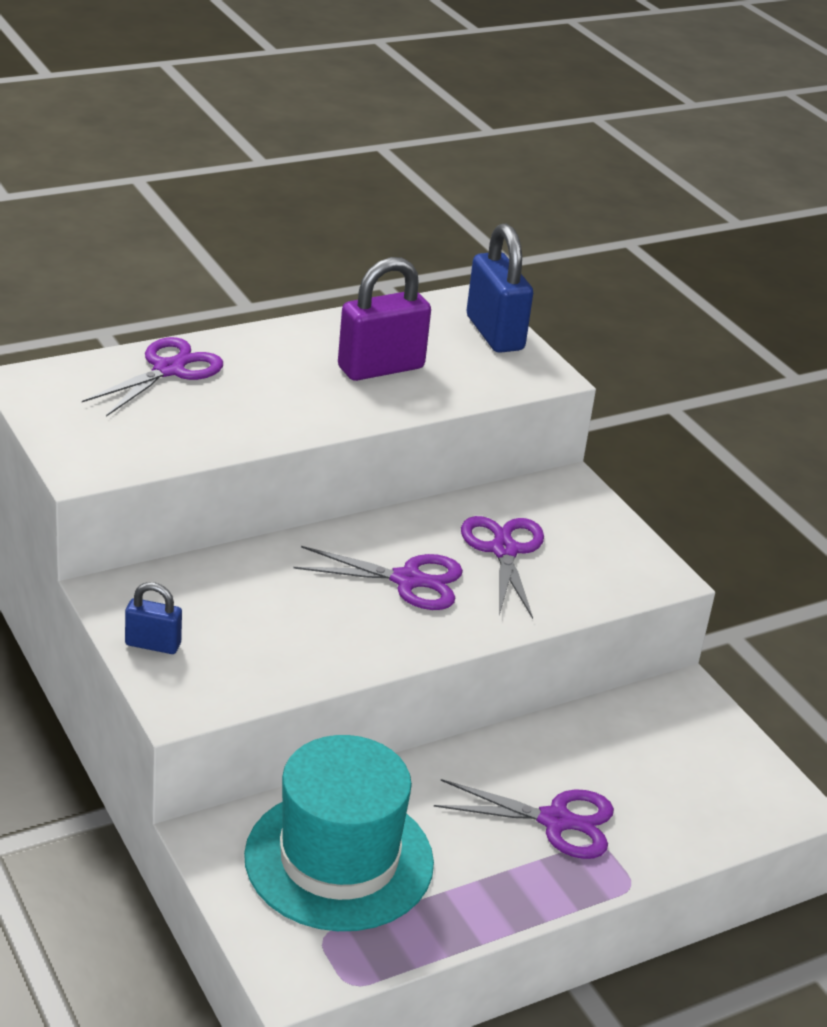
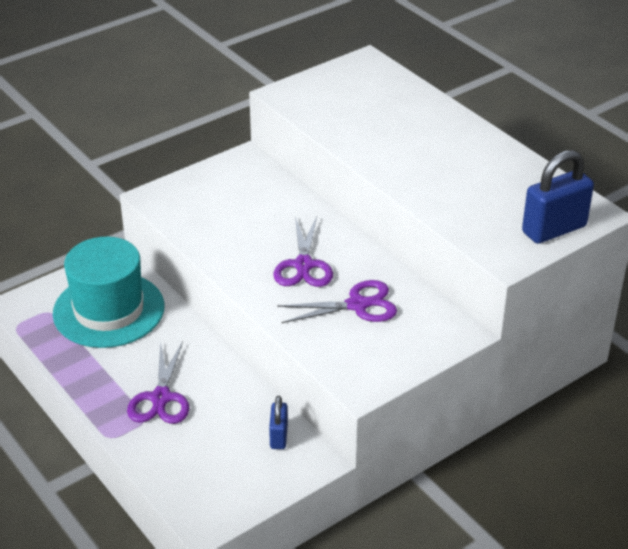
camera: 85 degrees right, 5 degrees up
(153, 644) = (203, 179): blue padlock -> blue padlock (279, 436)
(169, 370) = (409, 103): purple scissors -> none
(380, 368) = (466, 183): purple padlock -> none

